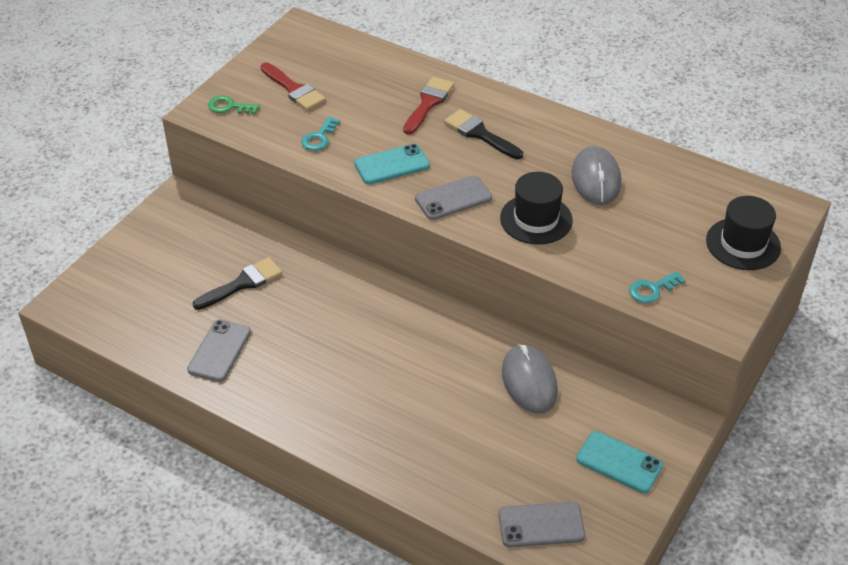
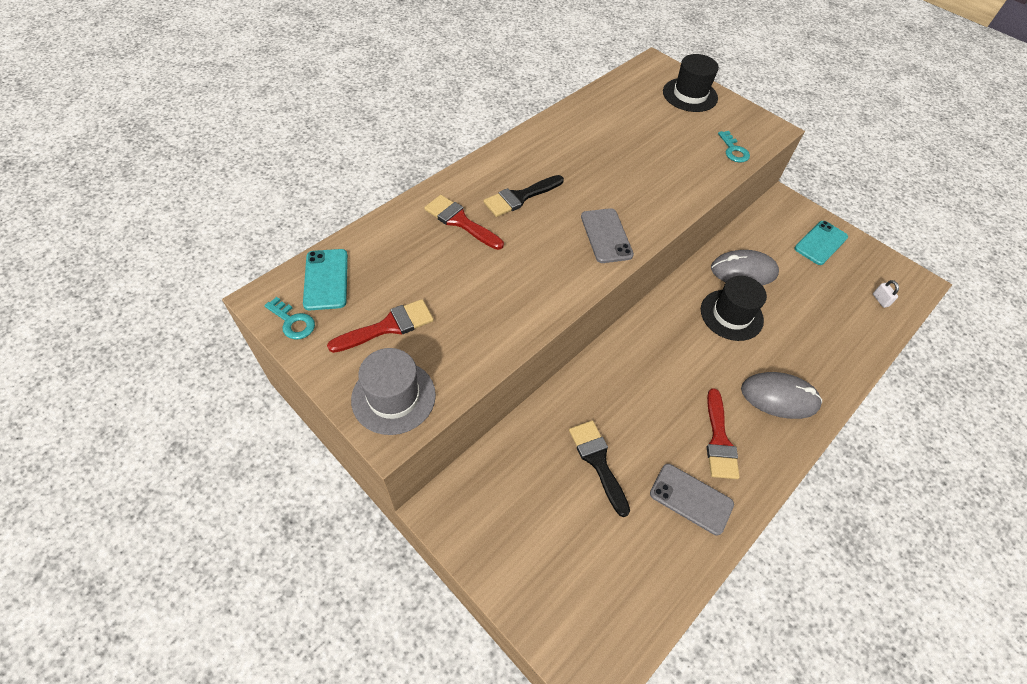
camera: 80 degrees left, 10 degrees up
(229, 107) = (393, 397): green key -> grey hat
(287, 368) = (719, 440): none -> red brush
(319, 138) = (484, 319): turquoise key -> turquoise key (293, 322)
(392, 165) = (546, 269): turquoise phone -> turquoise phone (326, 279)
(536, 219) = (644, 191): black hat -> black hat (731, 315)
(541, 525) = (880, 300): grey phone -> white padlock
(596, 179) = (601, 144): grey mouse -> grey mouse (779, 397)

